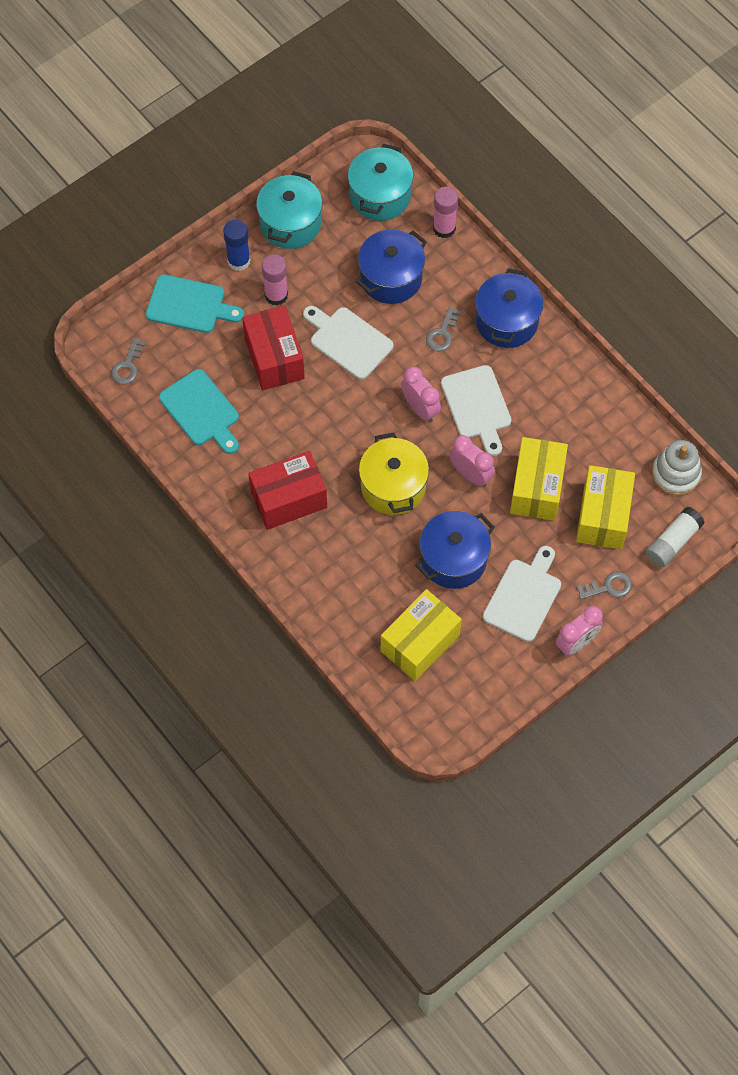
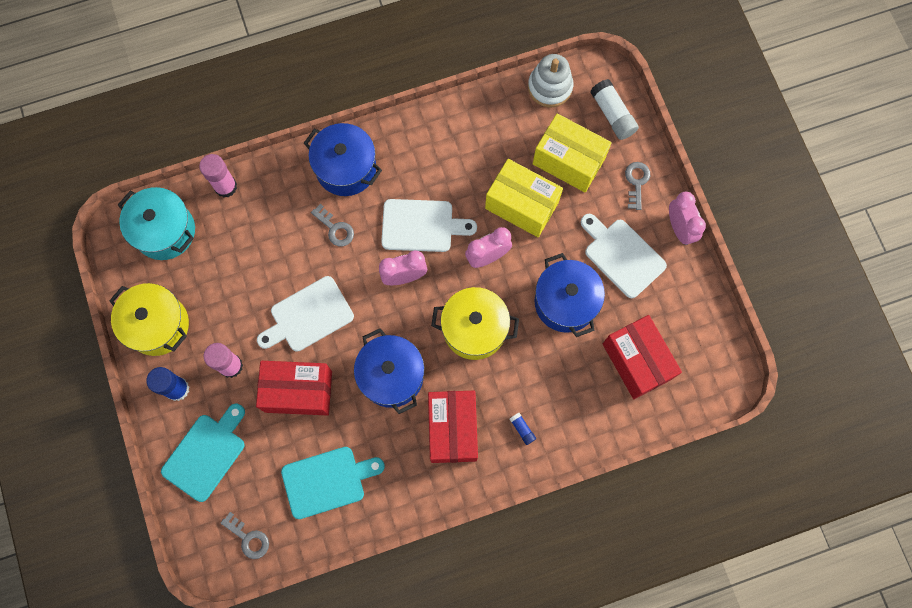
camera: 70 degrees left, 10 degrees up
(290, 224) = (158, 325): turquoise pot -> yellow pot
(312, 560) = (522, 429): none -> blue glue stick
(391, 278) = (258, 253): blue pot -> blue pot (391, 376)
(420, 643) = (637, 361): yellow box -> red box

